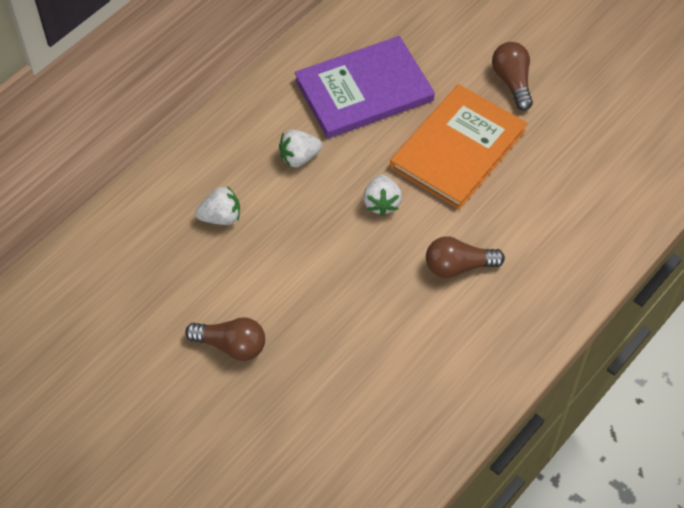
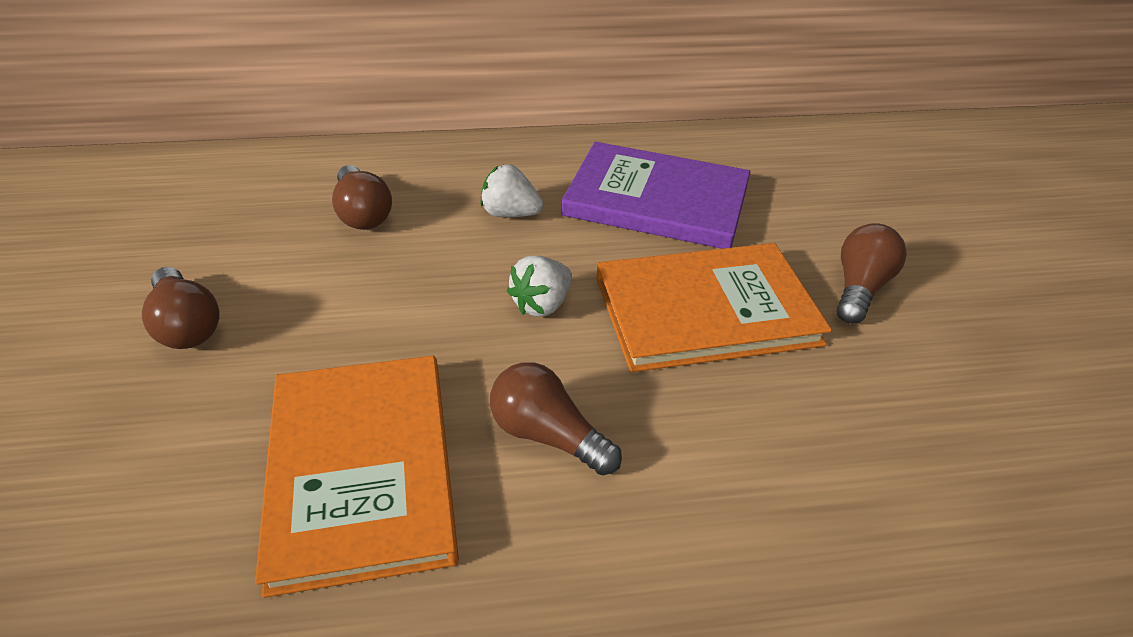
camera: 40 degrees right, 15 degrees down
(221, 217) = (362, 213): white strawberry -> brown light bulb
(404, 340) = (361, 470): none -> orange book

